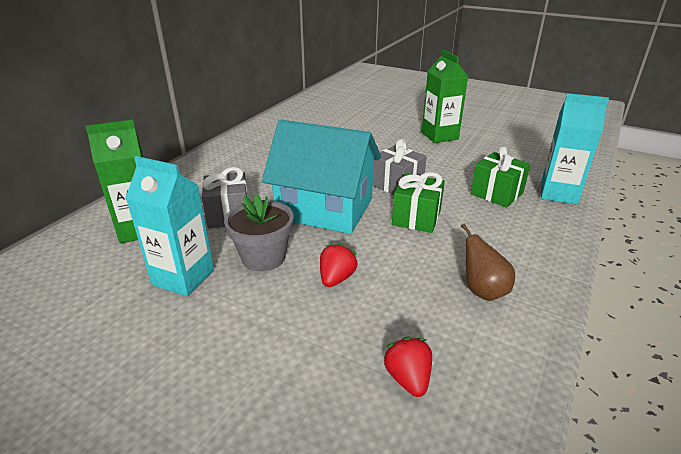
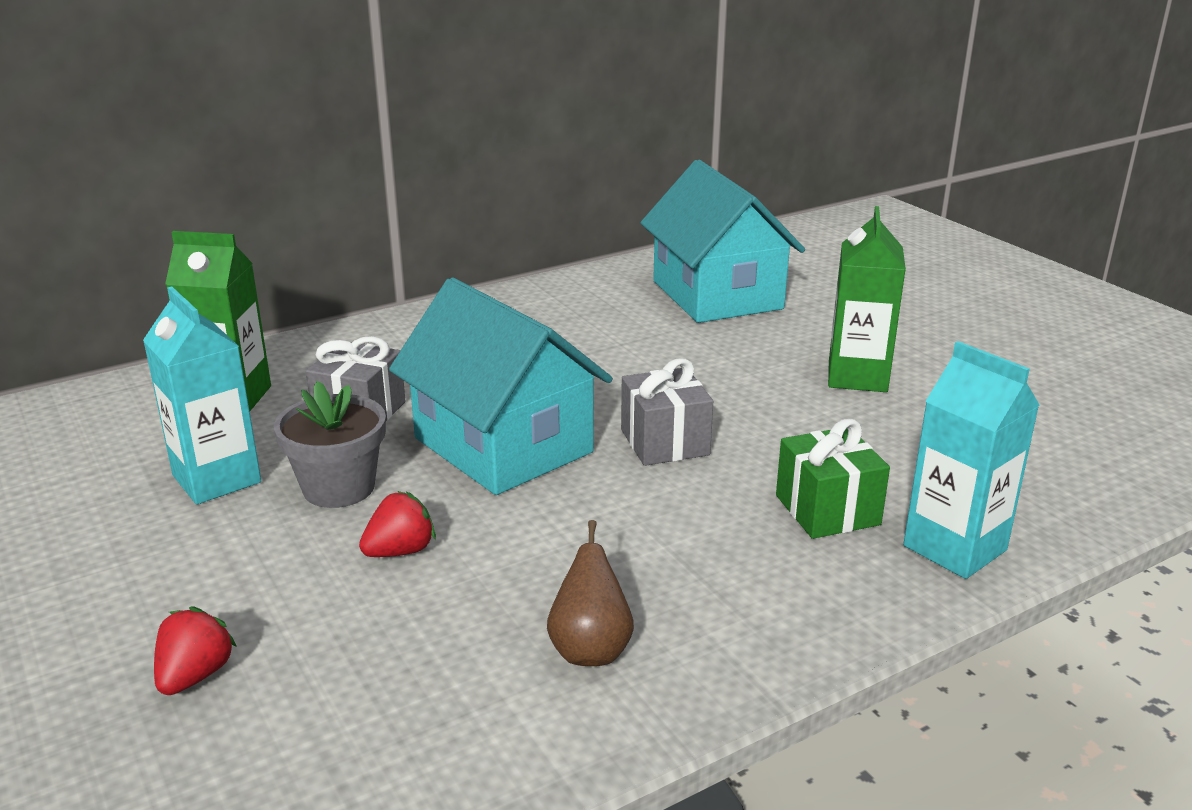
camera: 30 degrees right, 5 degrees down
(341, 116) = (717, 295): none -> turquoise house
(408, 378) = (337, 714): red strawberry -> red strawberry (195, 676)
(416, 218) = (628, 505): green gift -> none

